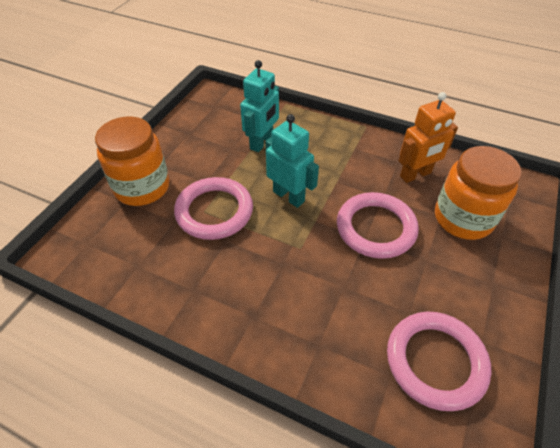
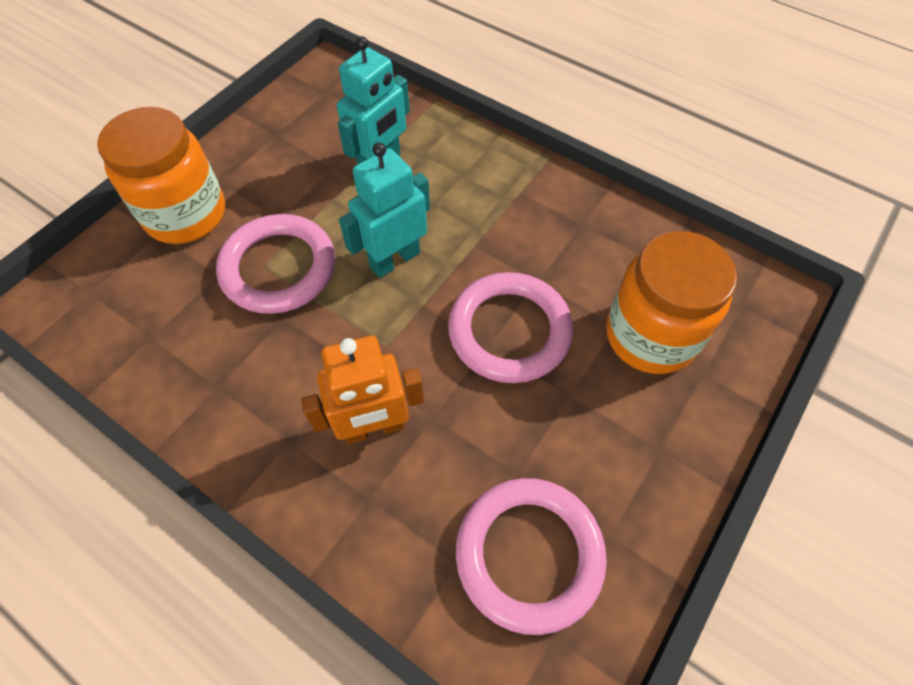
camera: 10 degrees right, 10 degrees up
(289, 196) = (394, 259): turquoise robot -> turquoise robot turned 90 degrees counterclockwise
(415, 175) = (601, 251): orange robot -> orange robot (374, 428)

